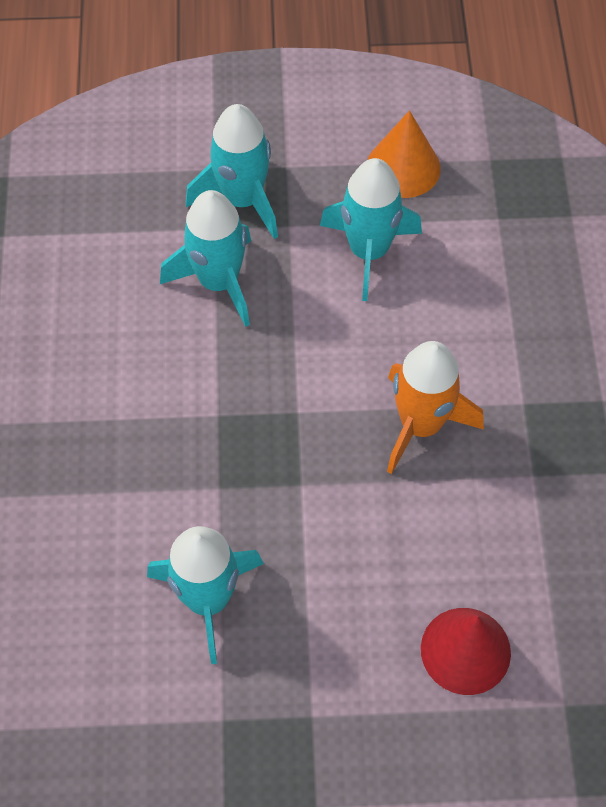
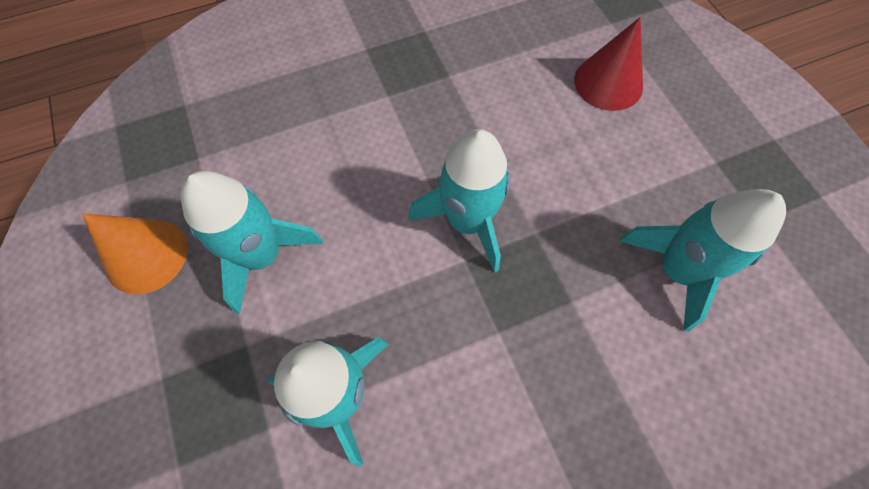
camera: 110 degrees left, 5 degrees up
(242, 200) = (220, 412): turquoise rocket -> turquoise rocket (467, 221)
(421, 425) = (437, 159): orange rocket -> none

